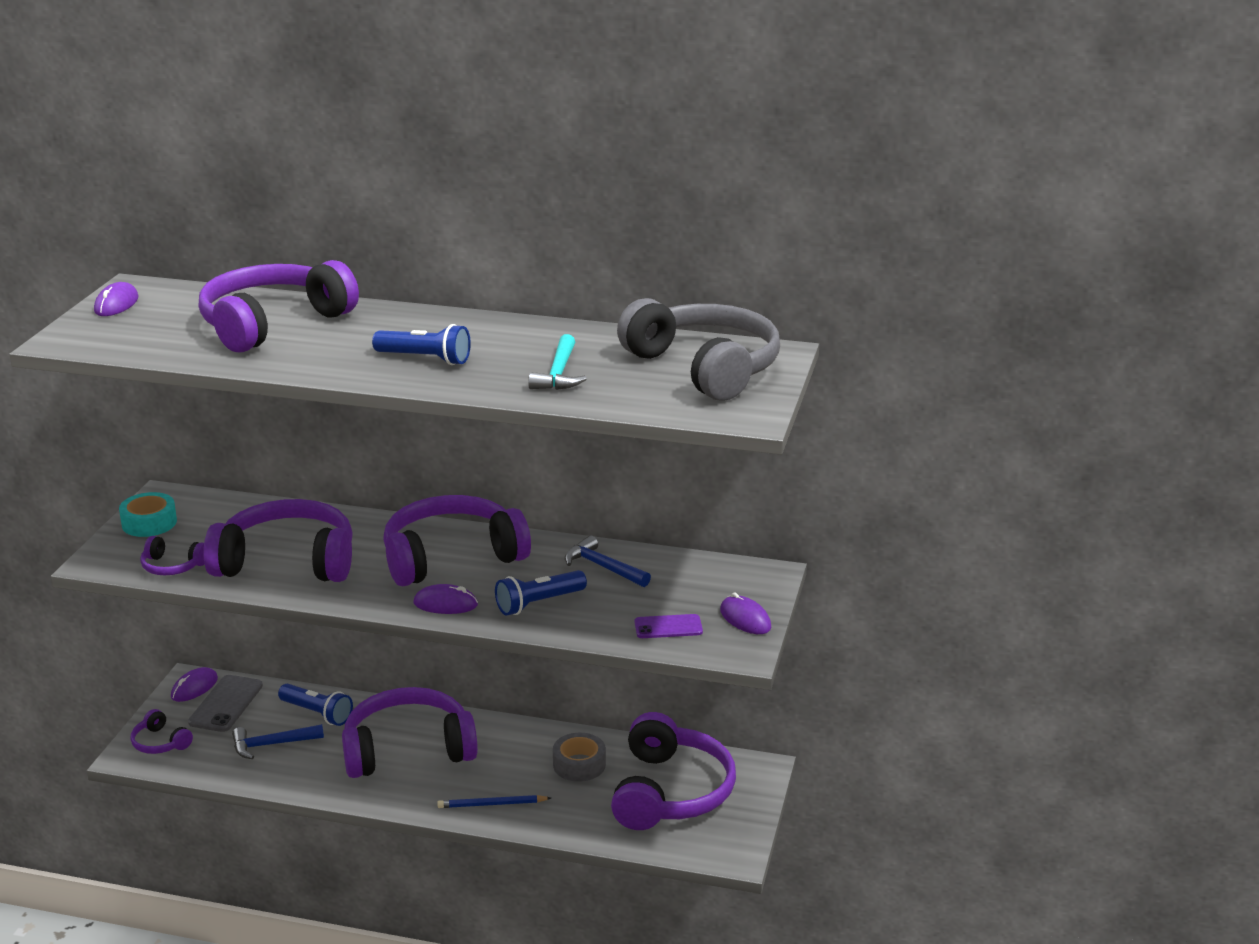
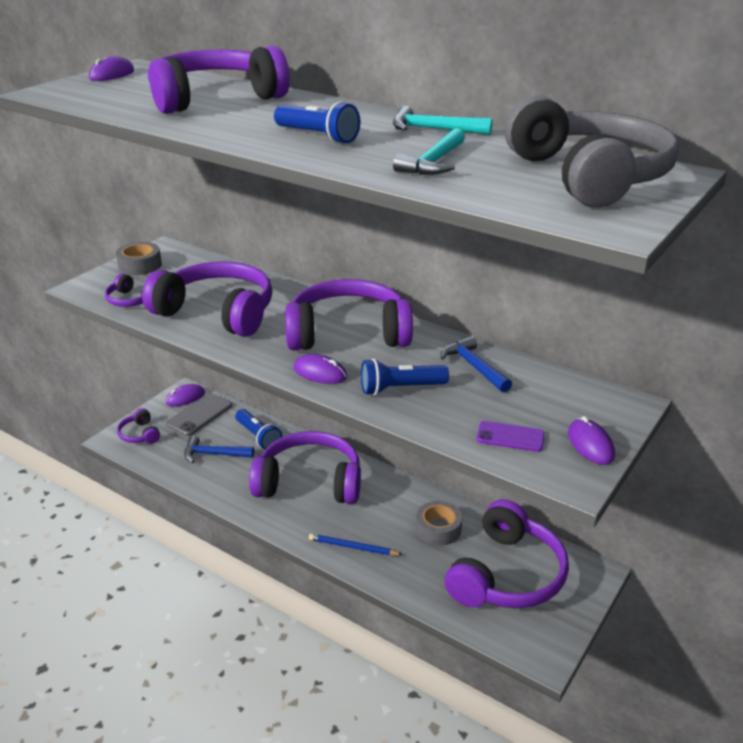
camera: 20 degrees right, 5 degrees up
(149, 523) = (140, 265): turquoise tape -> grey tape
(533, 333) = (433, 129): none -> turquoise hammer

